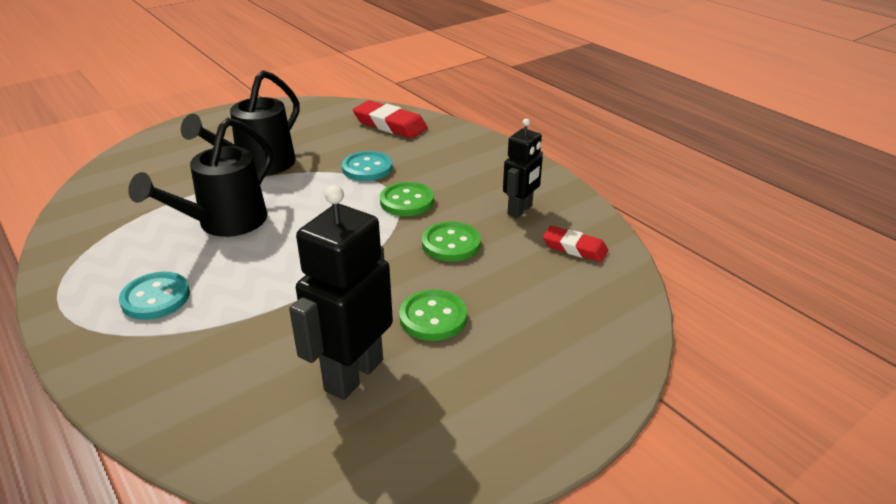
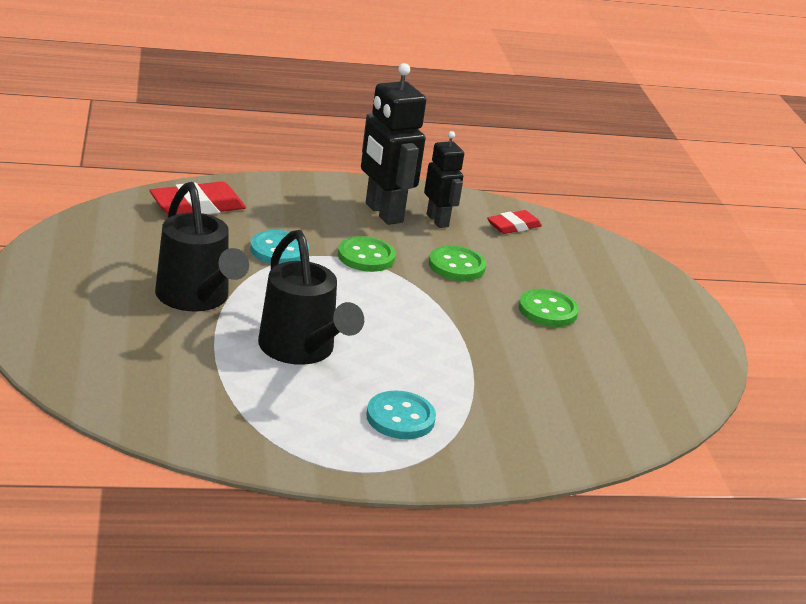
camera: 65 degrees left, 5 degrees down
(353, 374) = (587, 363): black robot -> black robot (383, 213)

